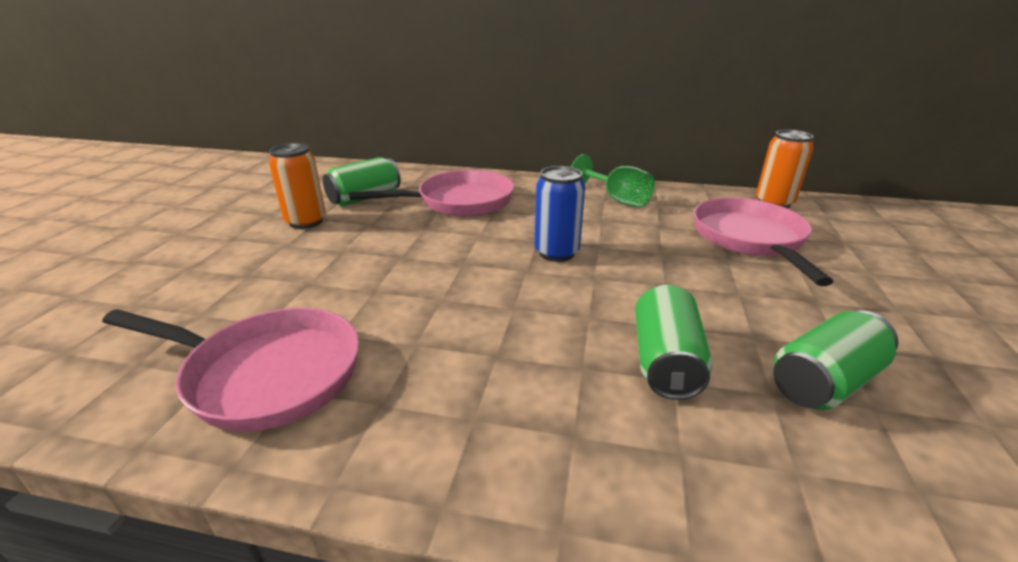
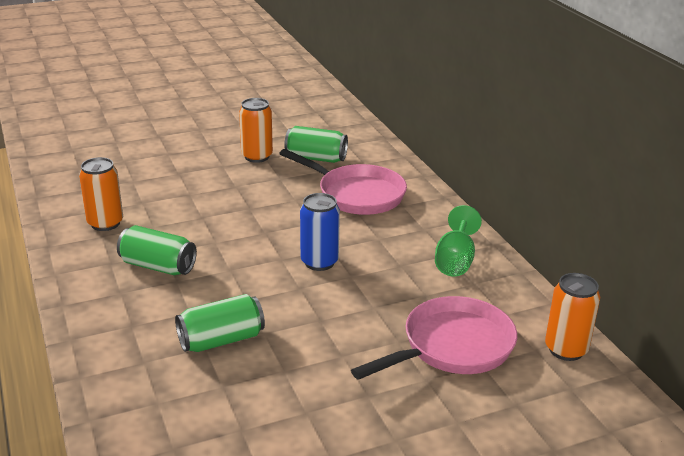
camera: 55 degrees right, 0 degrees up
(266, 374) = (105, 223): pink pan -> orange can
(824, 382) = (252, 406): green can -> green can (158, 266)

